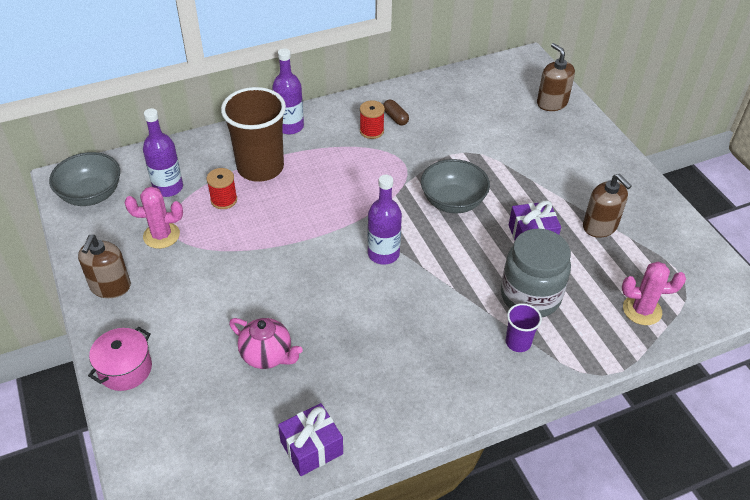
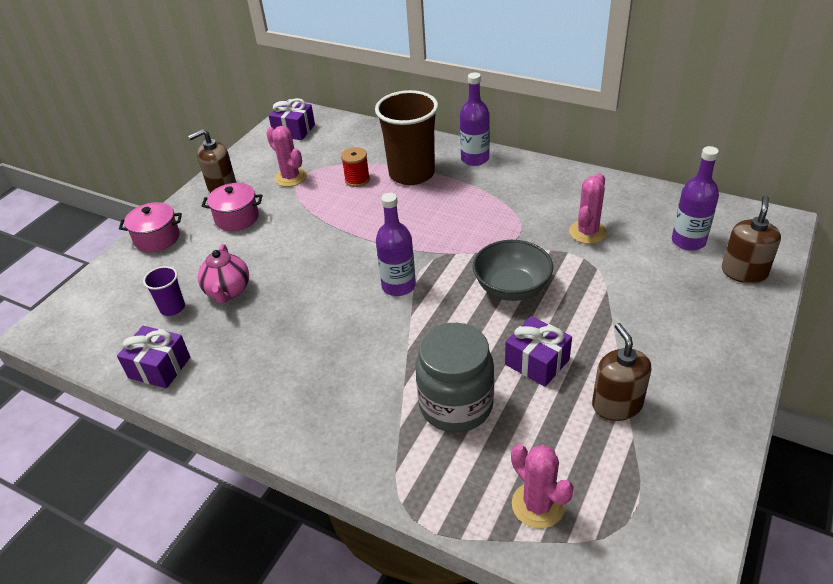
camera: 55 degrees right, 5 degrees down
(91, 195) = (294, 130): grey bowl -> purple gift
(168, 188) = (338, 152): purple bottle -> purple bottle (688, 241)
(172, 299) = (237, 218): none -> pink pot
(371, 131) = (531, 197): red spool -> none
(395, 118) = (566, 198): brown capsule -> none
(441, 133) = (587, 232): none -> pink cactus
(518, 342) = (388, 429): purple cup -> purple cup (172, 308)
(600, 226) = (617, 405): brown soap dispenser -> brown soap dispenser turned 150 degrees clockwise

